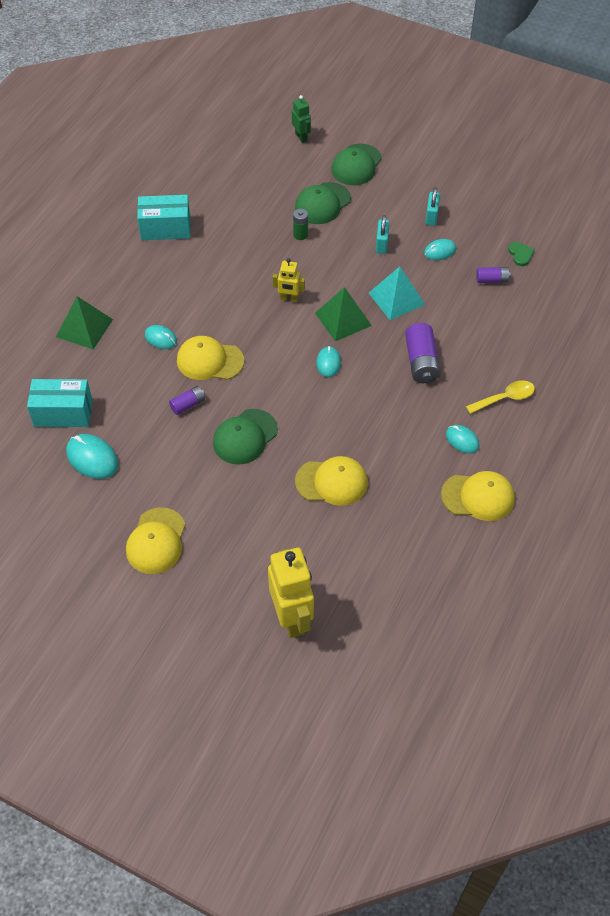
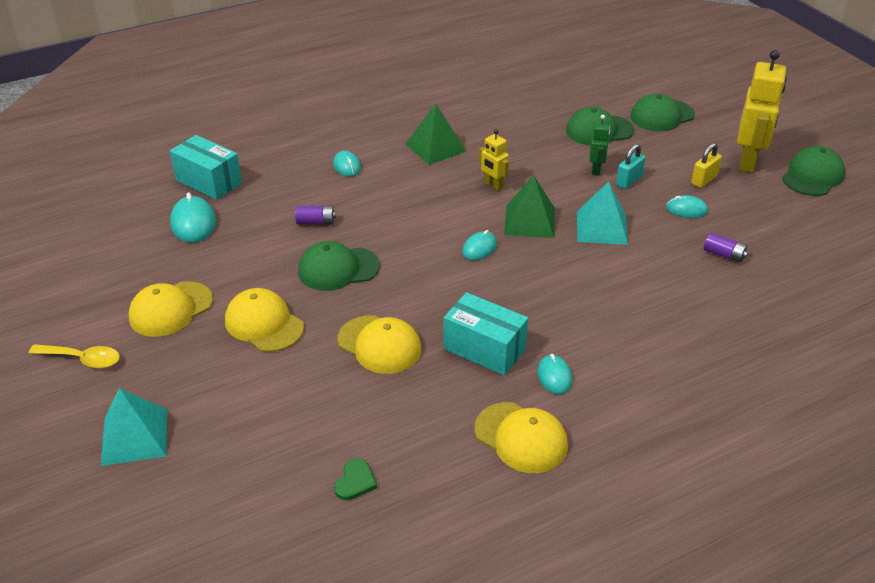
camera: 35 degrees right, 15 degrees down
(84, 328) = (293, 133): green pyramid -> green pyramid (435, 147)
(165, 228) = (436, 96): turquoise box -> turquoise box (484, 349)
(209, 361) = (371, 199): yellow cap -> yellow cap (264, 324)
(236, 649) = (134, 436): none -> turquoise pyramid
(292, 618) = (214, 440): yellow robot -> yellow robot (748, 162)
(300, 235) = (554, 144): green battery -> none
(301, 137) = (627, 79): green robot -> green robot (596, 170)
(421, 362) = (576, 289): purple battery -> none
(431, 216) = (704, 180): turquoise padlock -> yellow padlock
(499, 175) = (812, 176): none -> green cap
(505, 398) = (641, 362): yellow spoon -> yellow spoon (82, 359)
(520, 254) = (778, 247): green heart -> green heart (355, 481)

